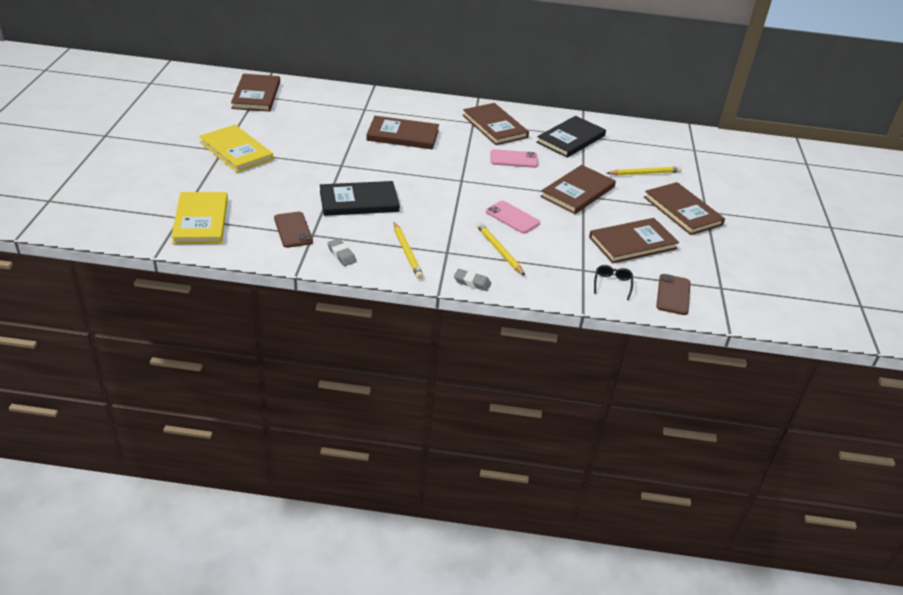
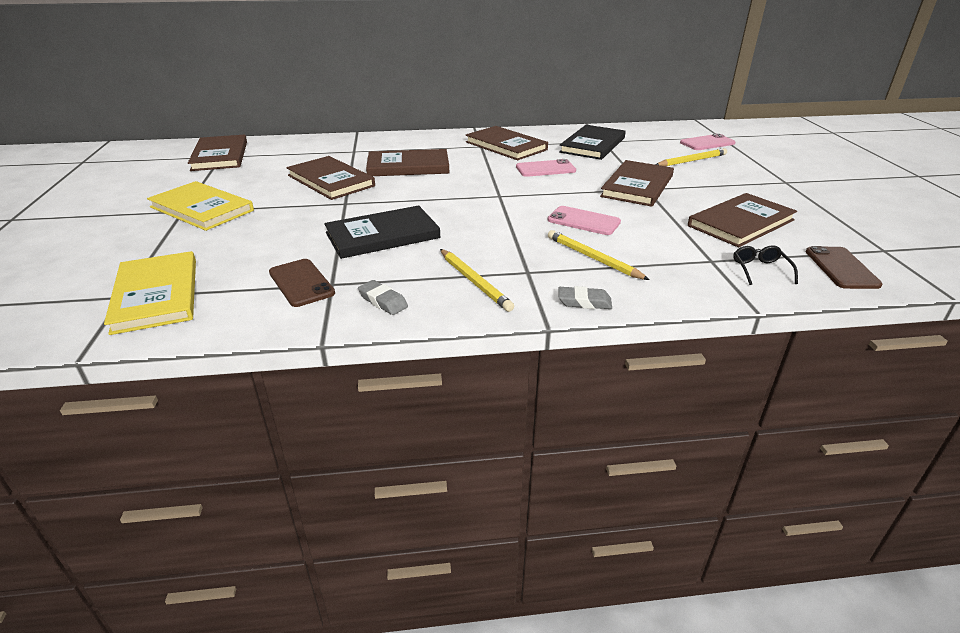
camera: 10 degrees left, 5 degrees down
(675, 155) = (707, 143): none -> pink phone
(682, 211) = (762, 185): brown book -> brown book (330, 181)

